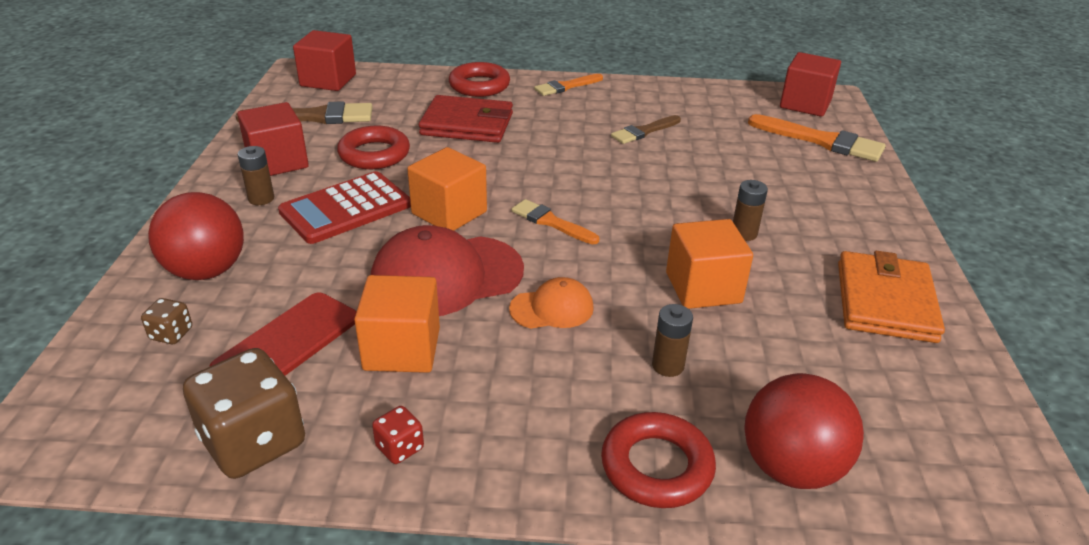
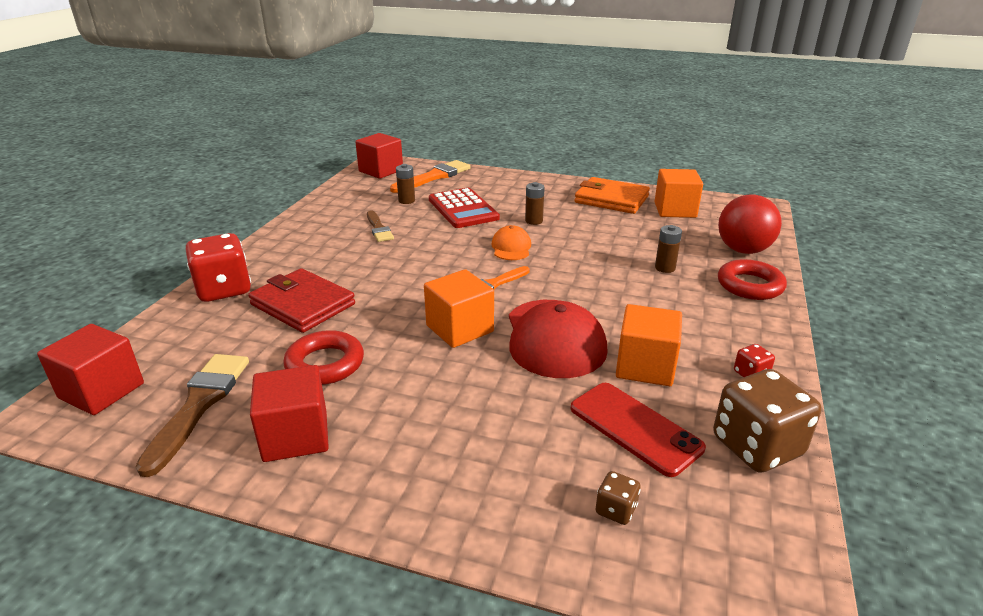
camera: 75 degrees left, 5 degrees down
(207, 271) = (509, 488): red ball -> none
(261, 199) = (375, 448): brown battery -> brown battery (406, 200)
(346, 208) = (425, 387): red calculator -> red calculator (463, 209)
(467, 124) = (303, 304): red wallet -> red wallet turned 75 degrees counterclockwise
(479, 85) = (224, 289): red ring -> red dice
(552, 308) = (603, 298): orange cap -> orange cap (511, 247)
(566, 86) = (270, 247): orange brush -> none
(703, 288) = (589, 244): orange cube -> orange cube (675, 210)

